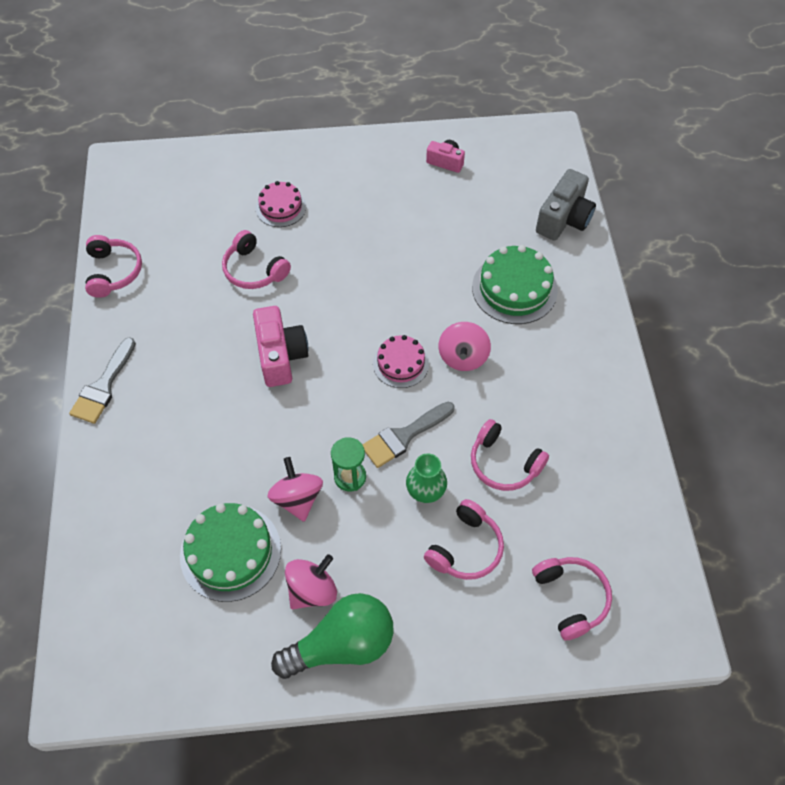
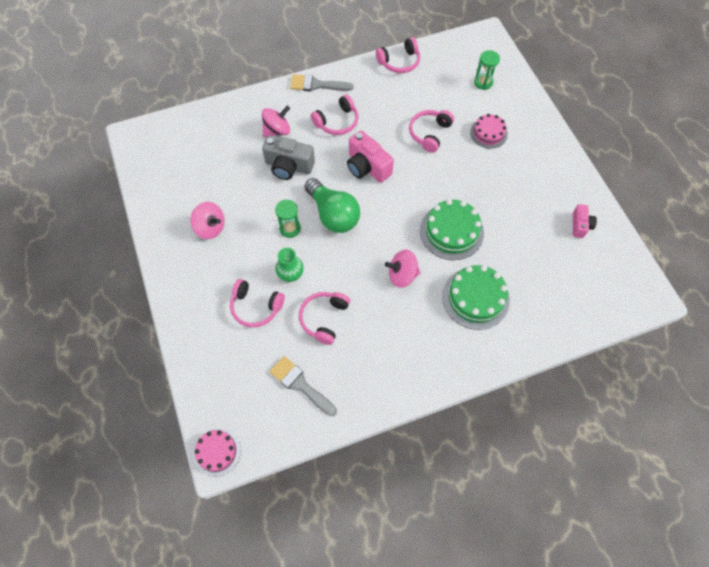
camera: 75 degrees right, 5 degrees up
(196, 189) = (483, 82): none -> green hourglass
(230, 552) = (225, 180): green cake -> green cake (451, 231)
(281, 356) = (367, 167): pink camera -> pink camera turned 75 degrees clockwise
(297, 498) = (268, 204): pink spinning top -> pink spinning top (277, 131)
(342, 644) = (180, 252): green light bulb -> green light bulb (333, 214)
(401, 363) = (384, 237): pink cake -> pink cake (217, 452)
(404, 436) = (328, 252): grey brush -> grey brush (300, 384)
(564, 219) = (560, 322): grey camera -> grey camera (288, 166)
(571, 598) = (234, 379): pink headphones -> pink headphones (337, 122)

